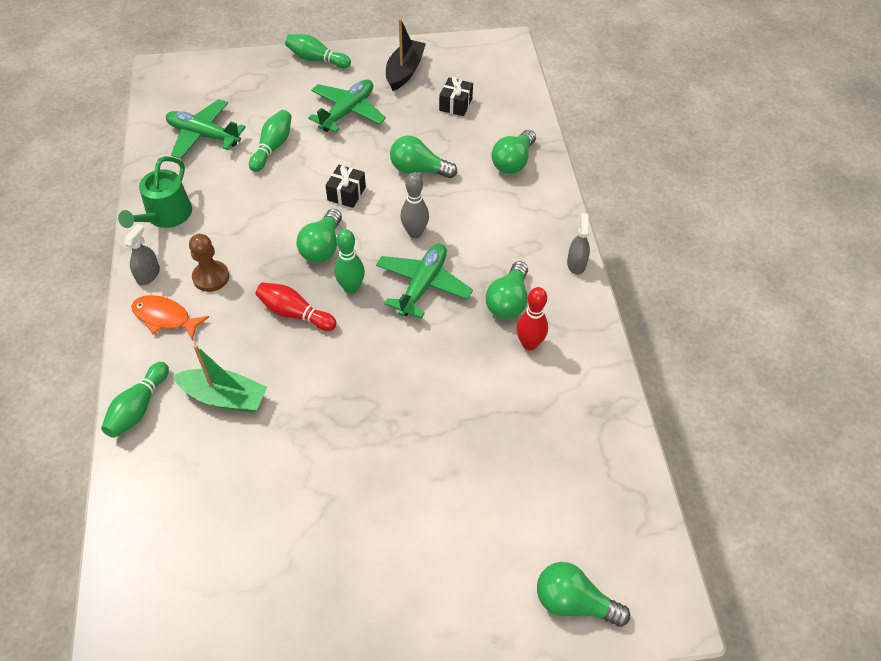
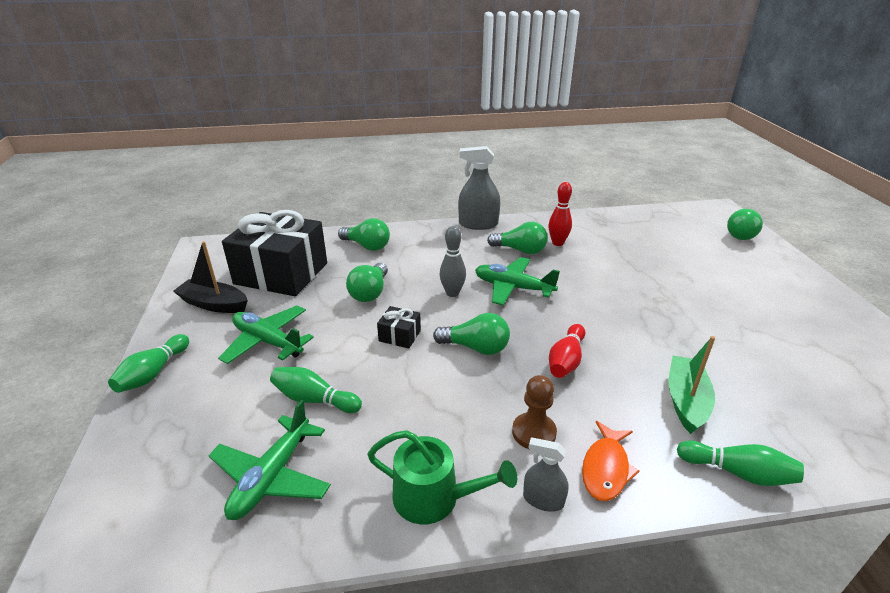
camera: 90 degrees left, 20 degrees down
(351, 288) = (525, 326): green bowling pin -> none
(455, 104) = (281, 273): black gift -> black gift, size x2.47
(576, 264) = (478, 224): grey spray bottle -> grey spray bottle, size x1.78

